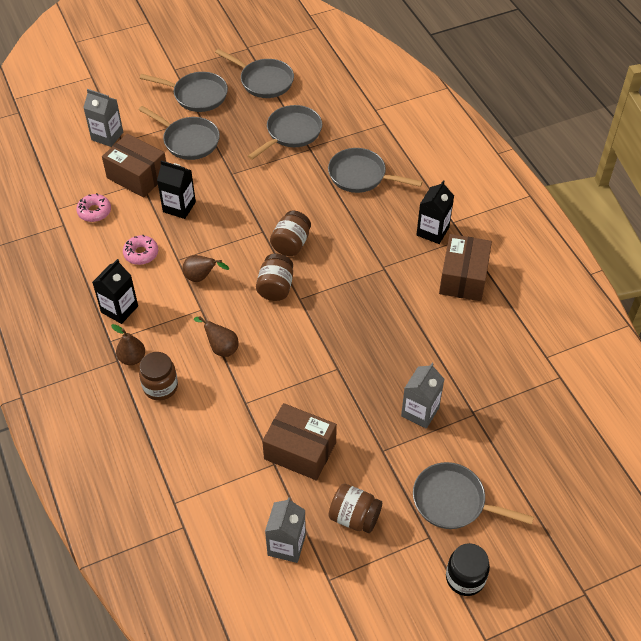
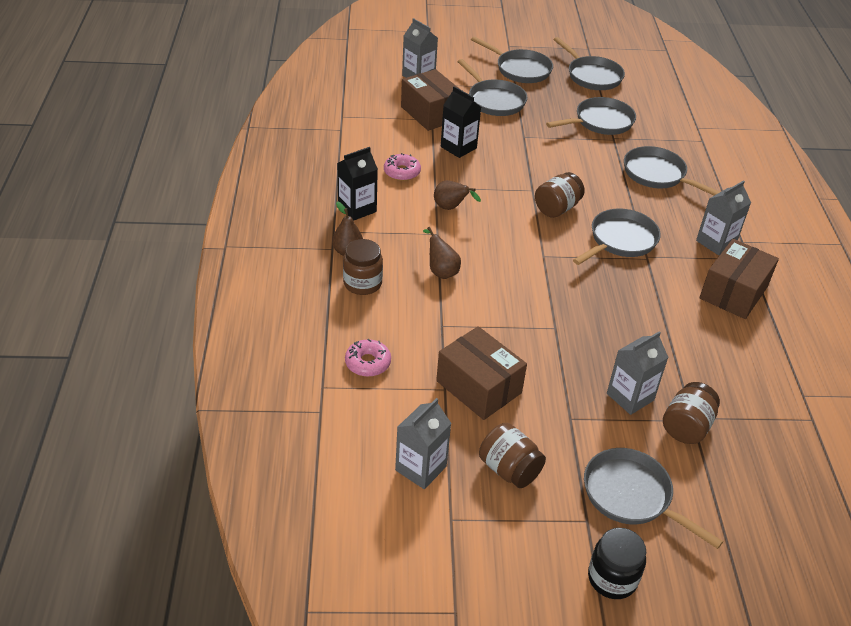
camera: 20 degrees right, 10 degrees down
(94, 211) = (375, 128): pink donut -> pink donut (368, 363)
(275, 287) = (523, 239): brown jar -> brown jar (686, 427)
(356, 258) = (620, 240): none -> grey pan
(432, 231) = (716, 242): black carton -> grey carton

